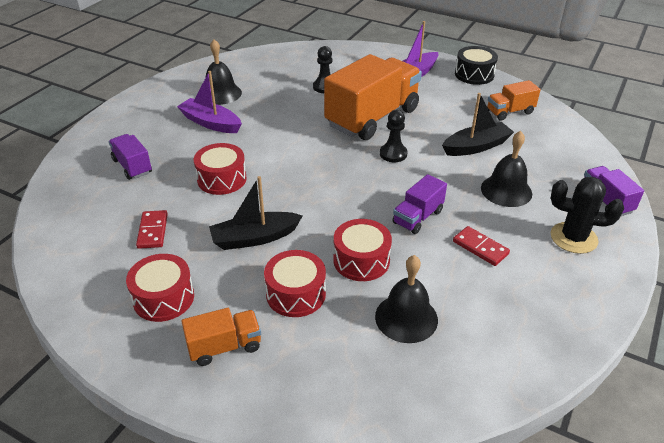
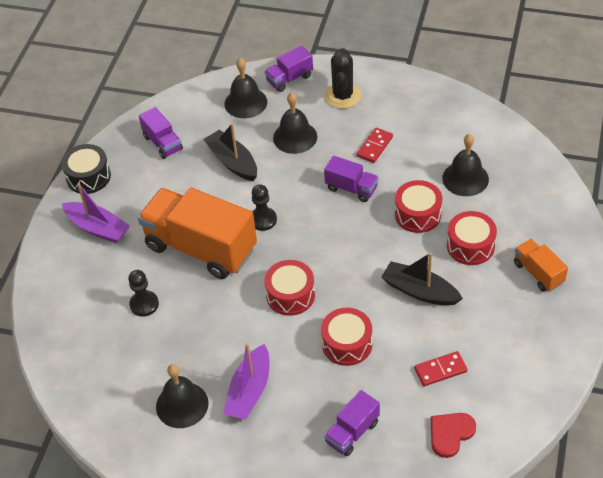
camera: 100 degrees left, 10 degrees up
(83, 221) = (450, 434): none -> red heart
(163, 298) = (512, 328): red drum -> red drum (290, 295)
(254, 238) = (419, 291): black boat -> black boat turned 150 degrees clockwise
(510, 112) = (163, 143): orange truck -> purple truck
(565, 165) = (245, 102): none -> black bell

